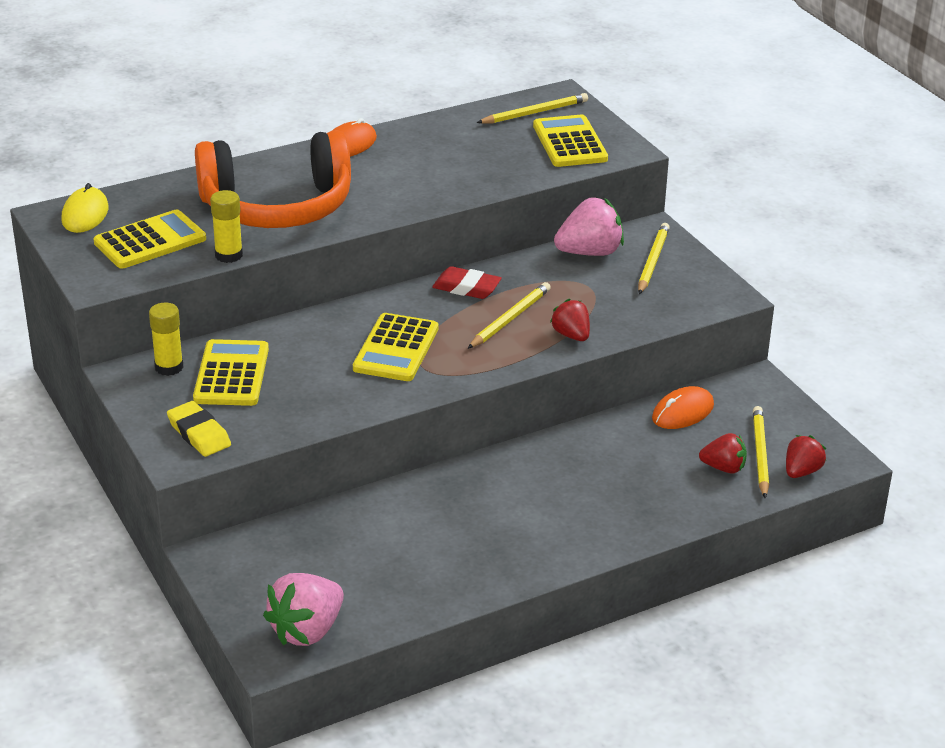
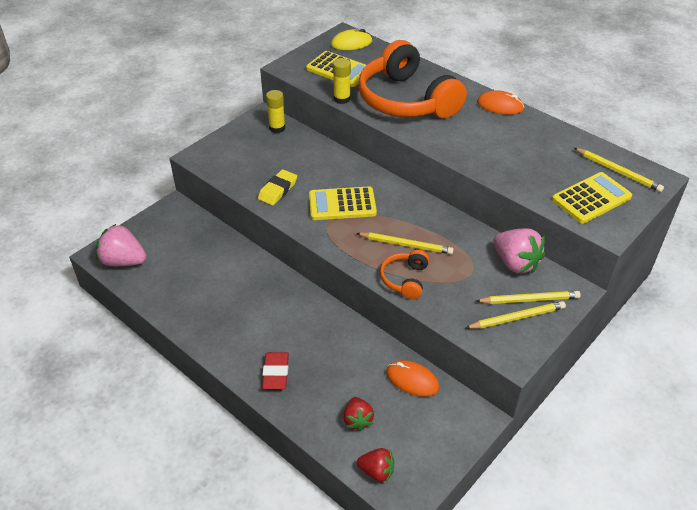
camera: 70 degrees right, 10 degrees up
(199, 434) = (222, 156): yellow eraser -> yellow eraser (278, 190)
(231, 374) = (282, 150): yellow calculator -> none
(466, 288) = (429, 216): red eraser -> red eraser (276, 373)
(571, 335) = (405, 279): red strawberry -> orange headphones
(760, 454) = (385, 439): yellow pencil -> yellow pencil (517, 318)

